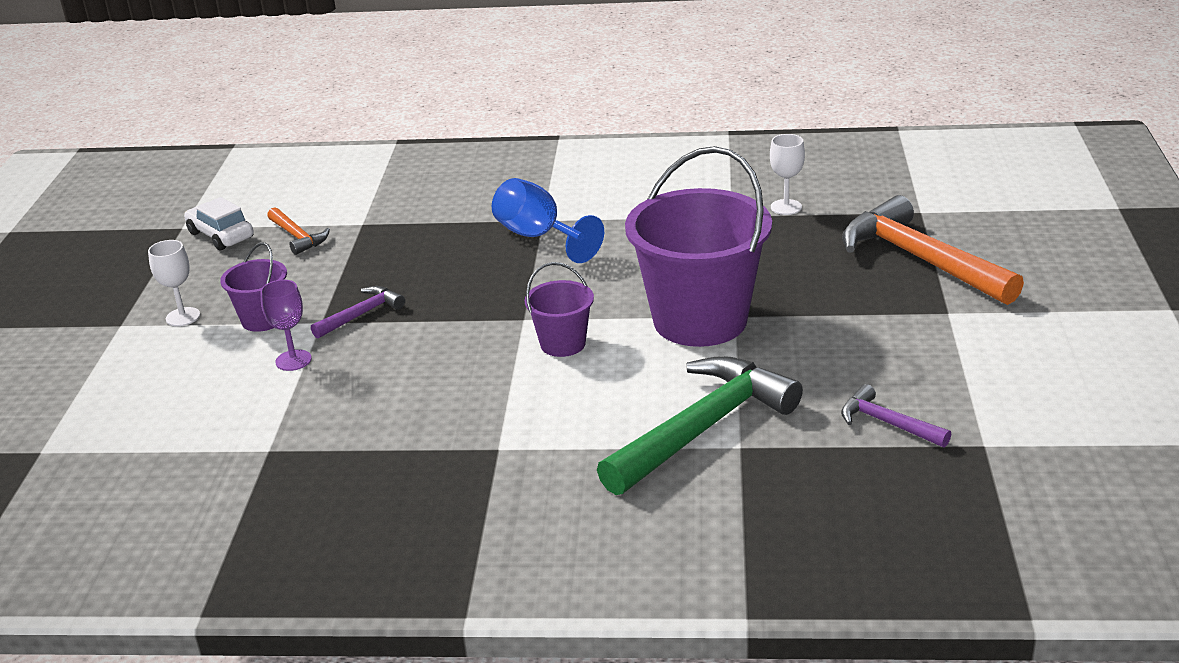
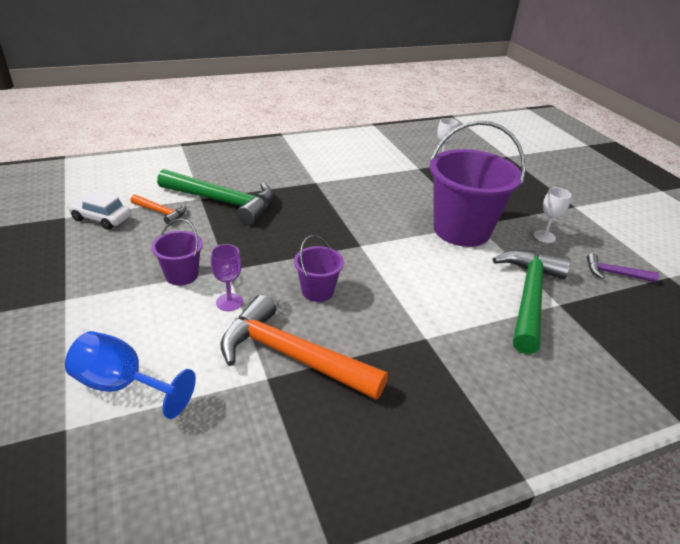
camera: 30 degrees left, 5 degrees up
(183, 317) = (115, 284): white goblet -> white goblet (544, 236)
(361, 315) = (252, 260): purple hammer -> none
(387, 232) = (223, 202): none -> green hammer
(539, 237) = (323, 193): blue goblet -> blue goblet (123, 385)
(563, 344) = (399, 258): purple bucket -> purple bucket (317, 291)
(921, 259) = (533, 180): orange hammer -> orange hammer (292, 356)

